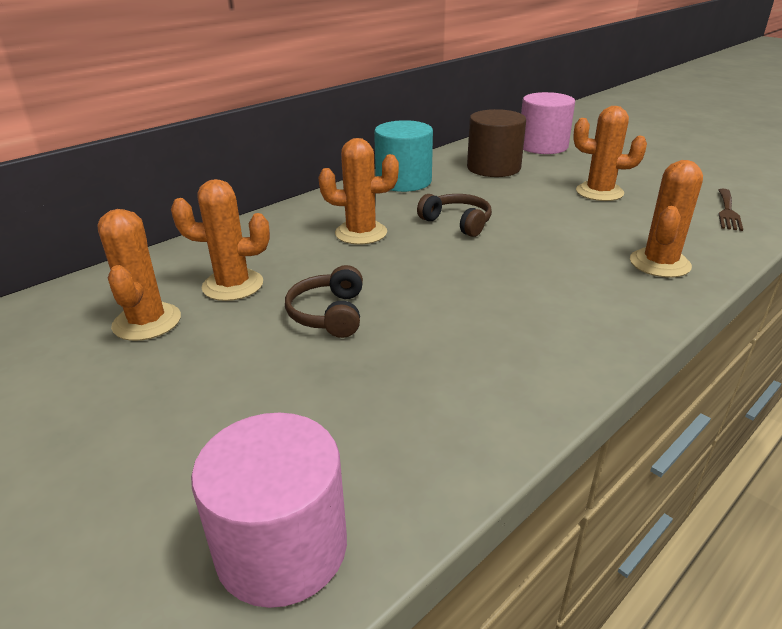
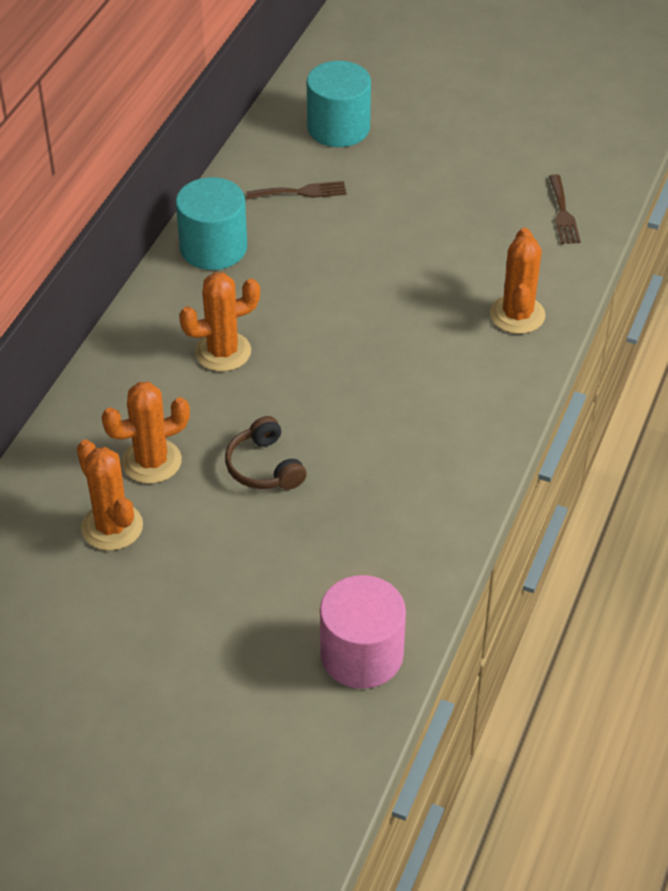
camera: 25 degrees left, 15 degrees up
(457, 222) = (310, 307): brown headphones -> none
(493, 168) = (301, 192): brown cylinder -> brown fork
(542, 146) = (338, 128): pink cylinder -> turquoise cylinder
(599, 192) = (432, 211): orange cactus -> none

